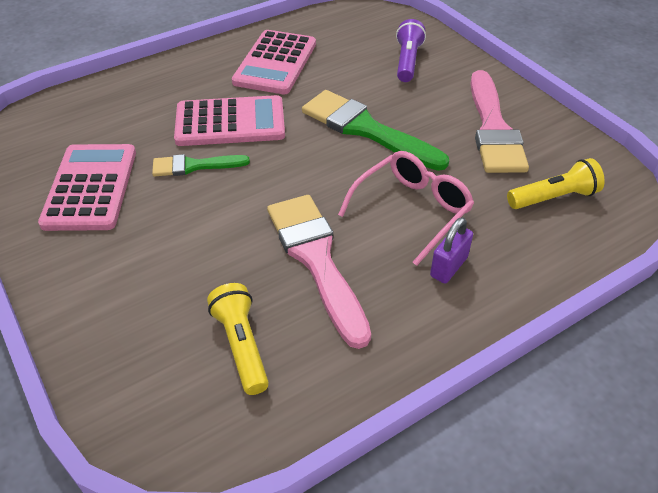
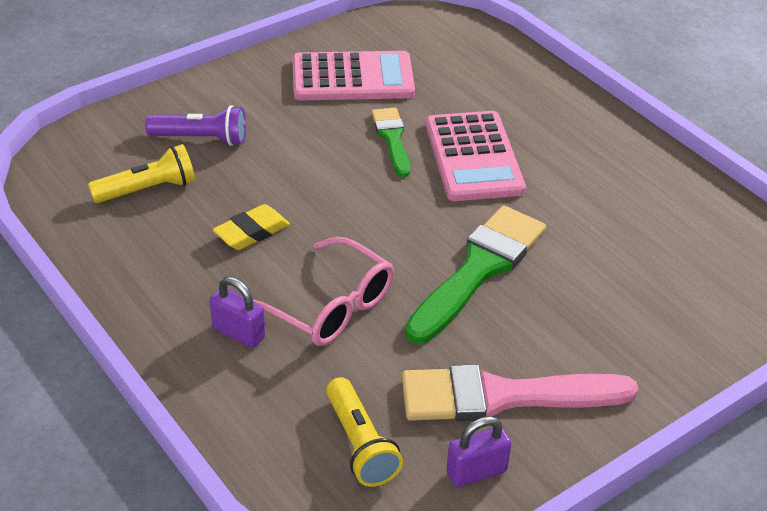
camera: 85 degrees right, 5 degrees down
(275, 63) = (609, 185): pink calculator -> none
(316, 260) = (251, 232): pink brush -> yellow eraser
(407, 61) = (653, 313): purple flashlight -> purple flashlight (201, 139)
(562, 145) = (476, 472): none -> purple padlock

